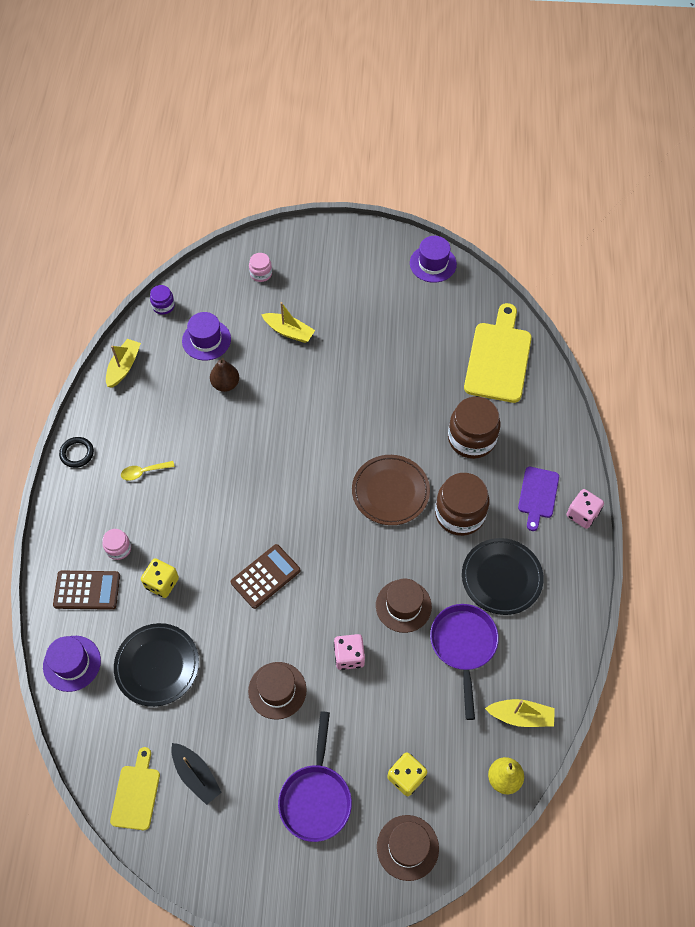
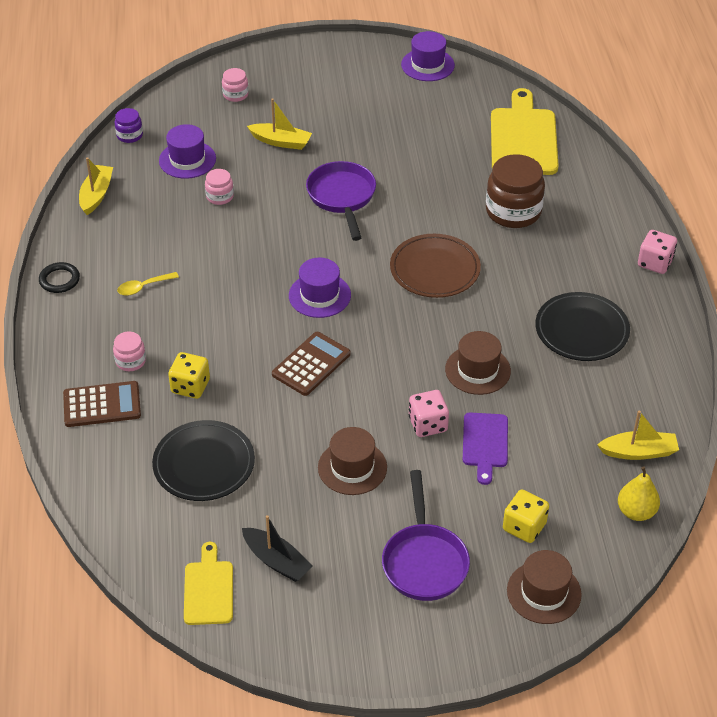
camera: 10 degrees left, 15 degrees down
(72, 663) = (100, 476): purple hat -> purple hat (319, 295)
(225, 384) = (220, 196): brown pear -> pink jar
(460, 514) = (518, 279): brown jar -> none
(463, 646) = (556, 397): purple pan -> purple pan (342, 197)
(537, 495) = (601, 252): purple cutting board -> purple cutting board (485, 443)

